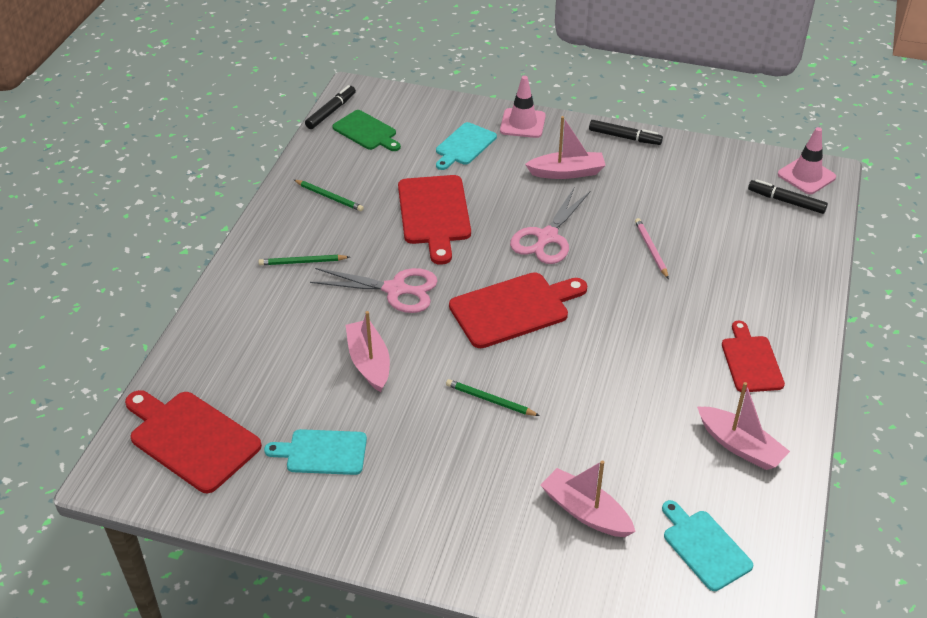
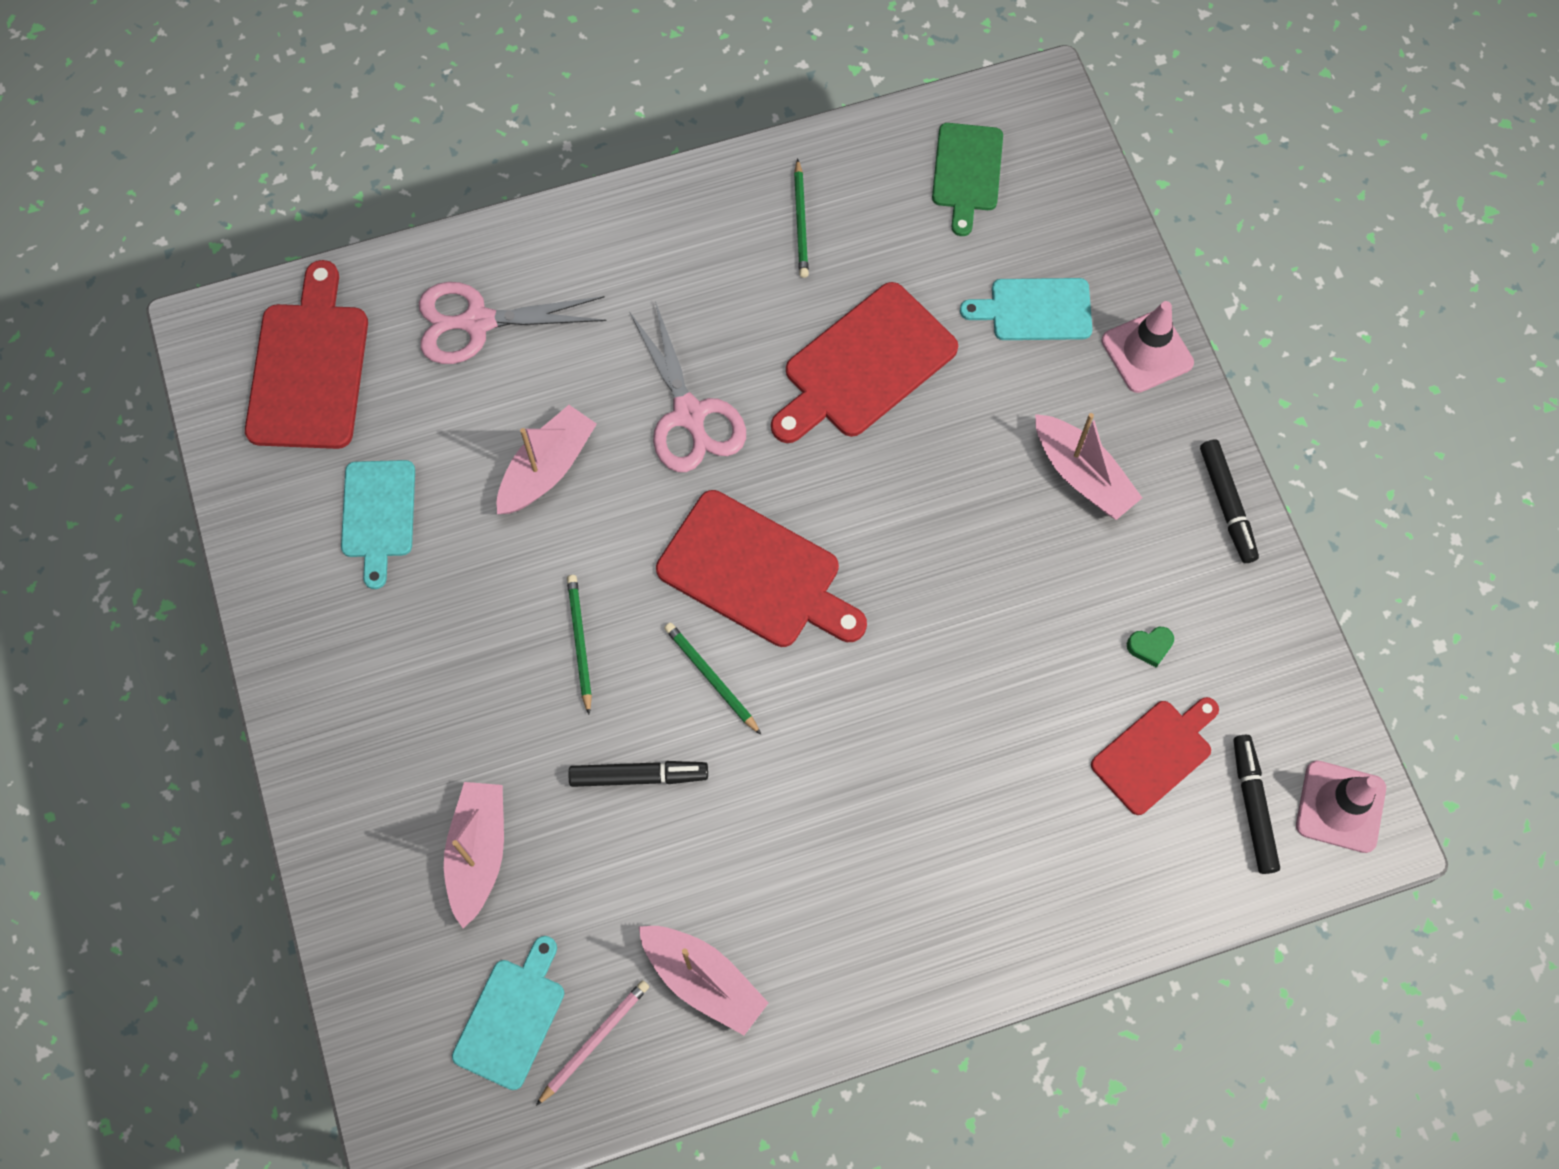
camera: 55 degrees right, 25 degrees up
(302, 262) = (660, 278): green pencil -> green pencil (711, 678)
(322, 452) = (378, 515): turquoise cutting board -> turquoise cutting board turned 150 degrees counterclockwise
(331, 112) = (974, 101): black marker -> black marker (639, 776)
(547, 237) = (924, 531): pink scissors -> pink scissors (478, 322)
(651, 249) = (999, 676): pink pencil -> pink pencil (594, 1041)
(677, 194) = (1150, 647): none -> green heart
(740, 446) = (703, 980): pink boat -> pink boat turned 60 degrees counterclockwise
(751, 361) = (868, 920): red cutting board -> red cutting board (1155, 753)

